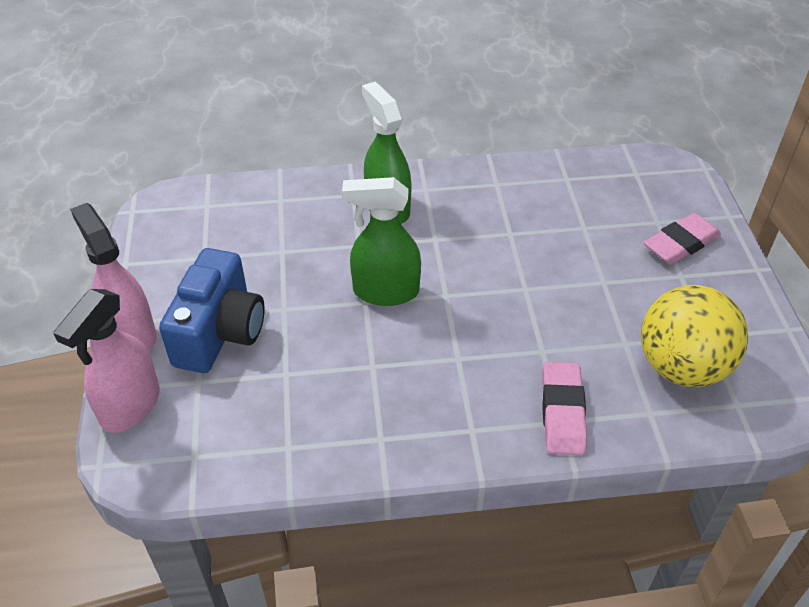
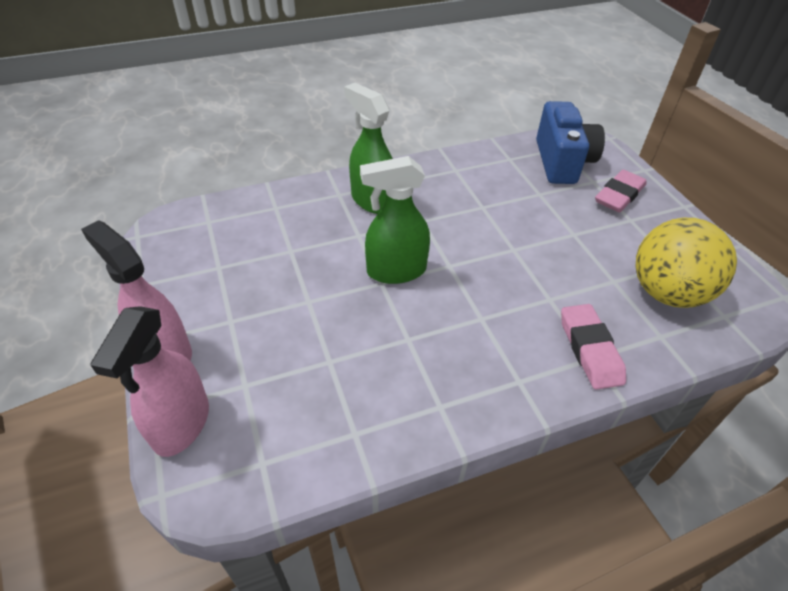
camera: 15 degrees left, 0 degrees up
(220, 332) = (253, 333): blue camera -> blue camera (562, 162)

